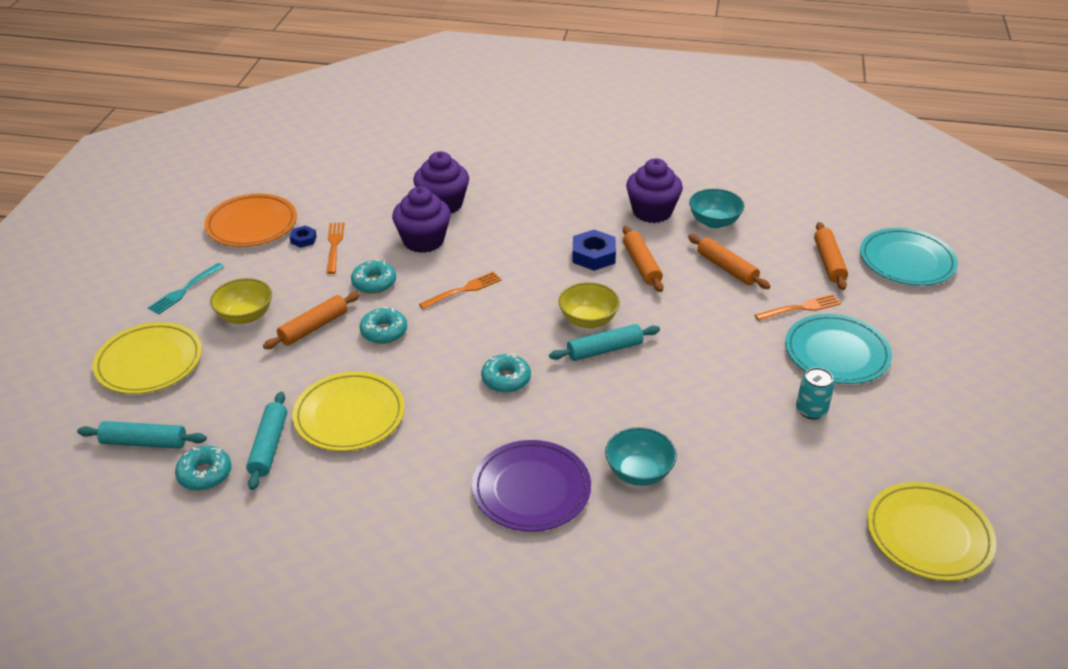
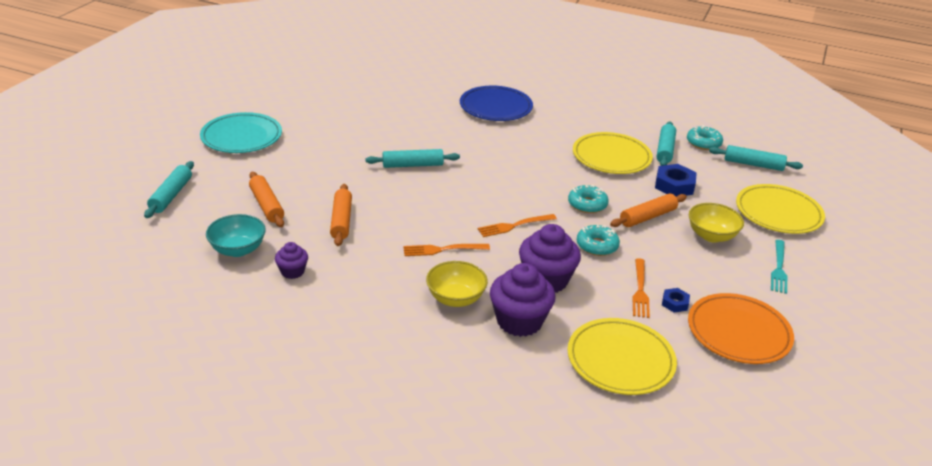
camera: 170 degrees left, 5 degrees down
(184, 290) = (779, 268): turquoise fork -> turquoise fork turned 150 degrees clockwise
(506, 379) = (495, 159): turquoise donut -> none
(531, 489) = (495, 107): purple plate -> blue plate
(588, 320) = (415, 186): yellow bowl -> yellow bowl (455, 298)
(593, 255) = (381, 237): blue nut -> blue nut (674, 185)
(639, 472) = (427, 104): turquoise bowl -> none
(652, 212) = (292, 271): purple cupcake -> purple cupcake, size x0.53
(800, 308) = (236, 167): orange fork -> orange fork (442, 250)
(811, 410) = (294, 113): turquoise can -> none
(829, 262) = (171, 195): orange rolling pin -> turquoise rolling pin
(907, 261) = (102, 185): turquoise plate -> none
(928, 535) = (285, 61): yellow plate -> yellow plate (620, 360)

